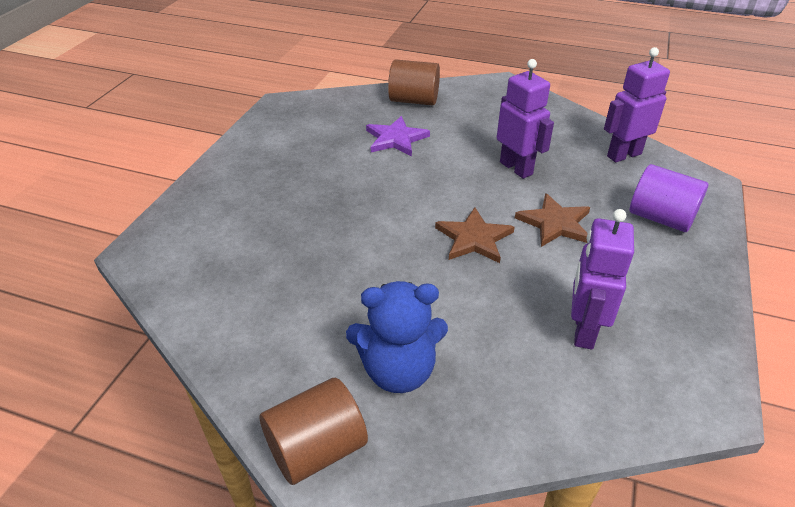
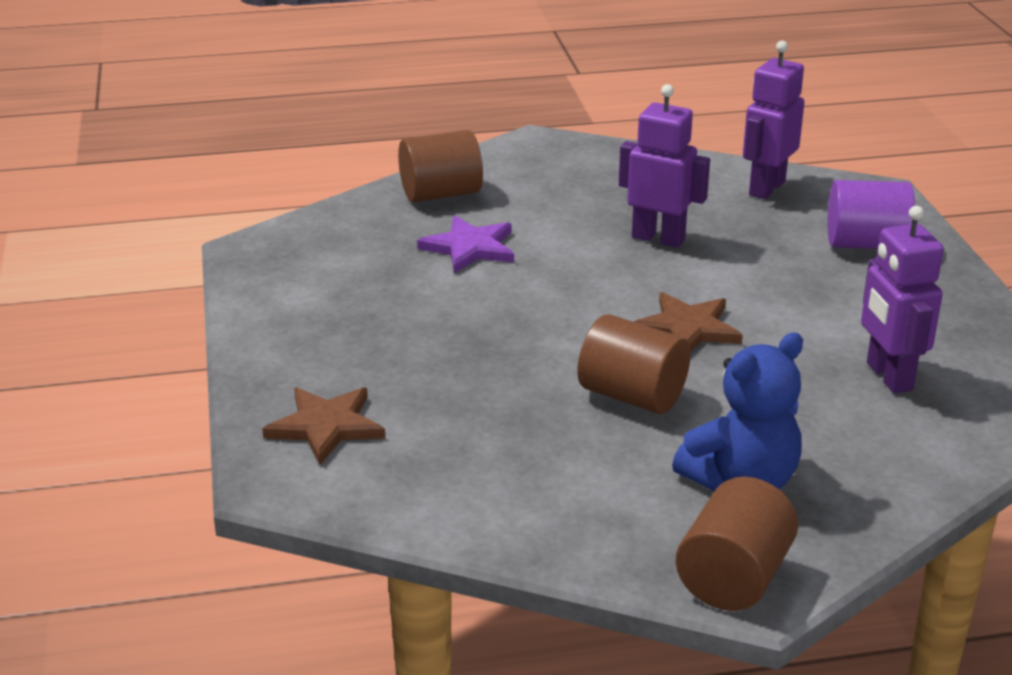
camera: 30 degrees left, 10 degrees down
(390, 274) = (632, 396): none -> brown cylinder
(555, 223) = (761, 284): brown star -> brown star (326, 426)

